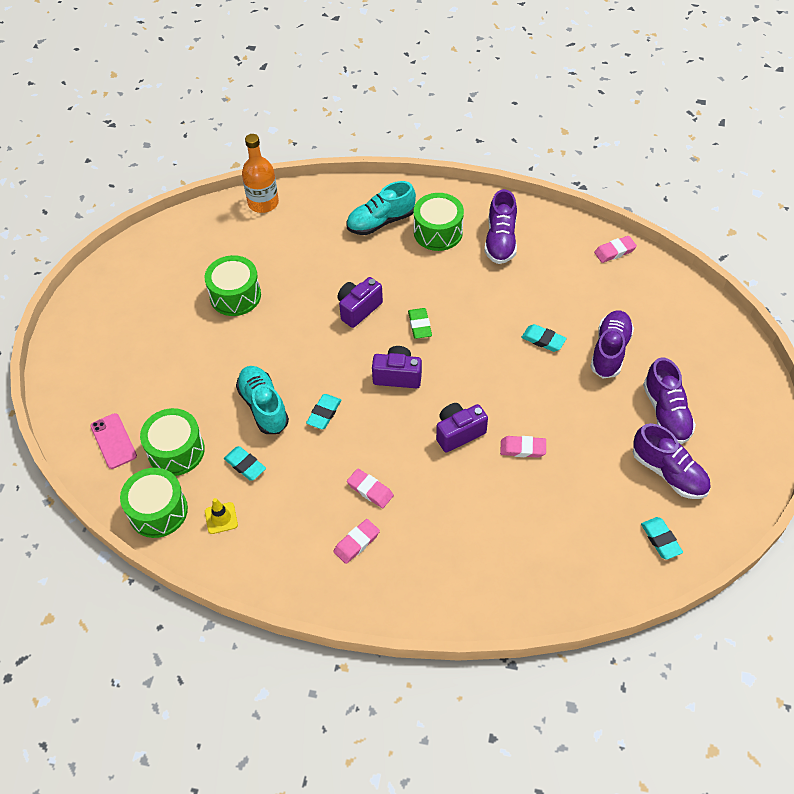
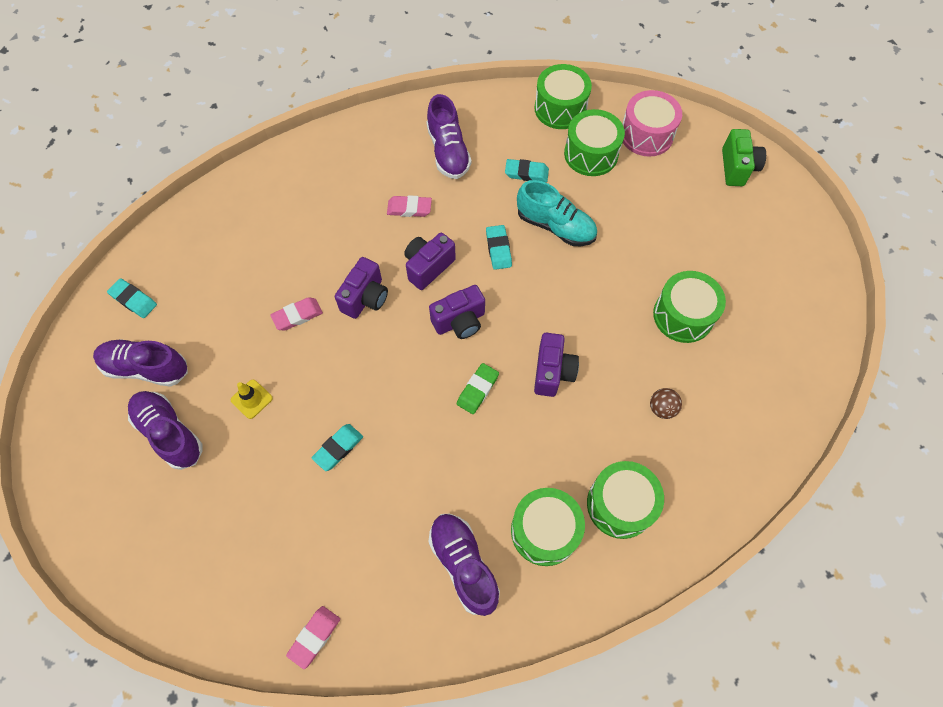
camera: 145 degrees right, 10 degrees up
(77, 372) = (737, 168): none -> green camera
(113, 441) = (646, 135): pink phone -> pink drum
(221, 518) = (509, 128): yellow traffic cone -> yellow traffic cone (251, 399)
(263, 203) = (769, 447): orange bottle -> none
(306, 253) = (662, 408): none -> brown ball
(356, 543) = (391, 165): pink eraser -> none
(381, 222) = (620, 504): turquoise shoe -> green drum
(391, 430) = (428, 267): none -> purple camera
(419, 325) = (477, 390): green eraser -> green eraser turned 75 degrees clockwise
(543, 340) = (338, 448): turquoise eraser -> turquoise eraser turned 45 degrees counterclockwise
(610, 351) = (259, 476): purple shoe -> purple shoe (448, 151)

